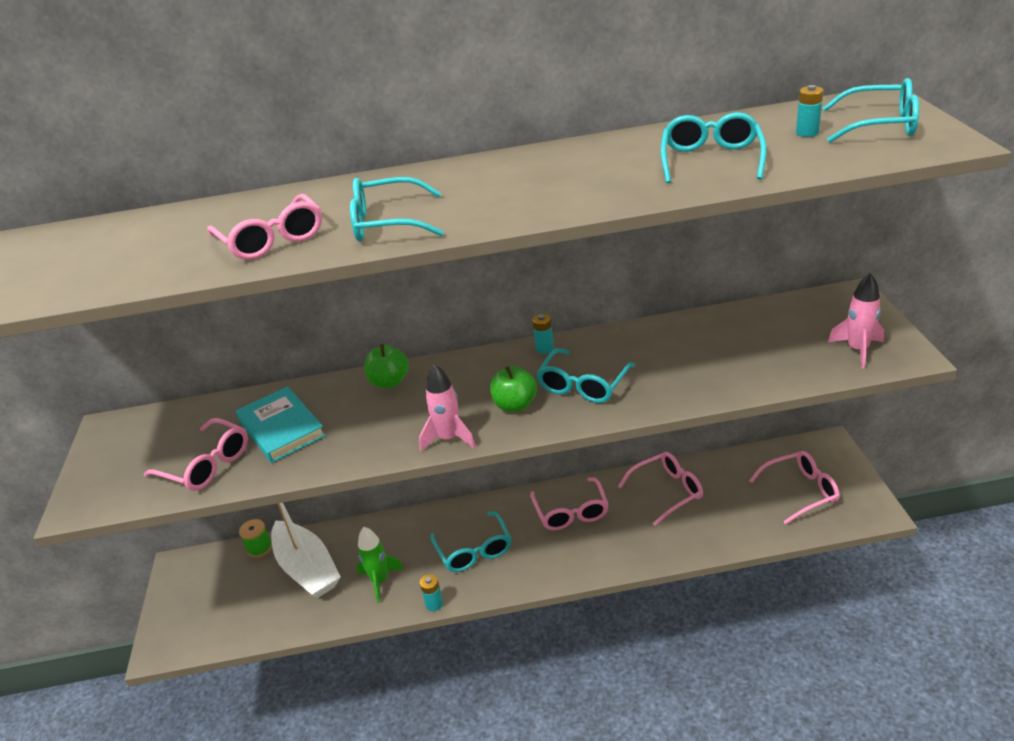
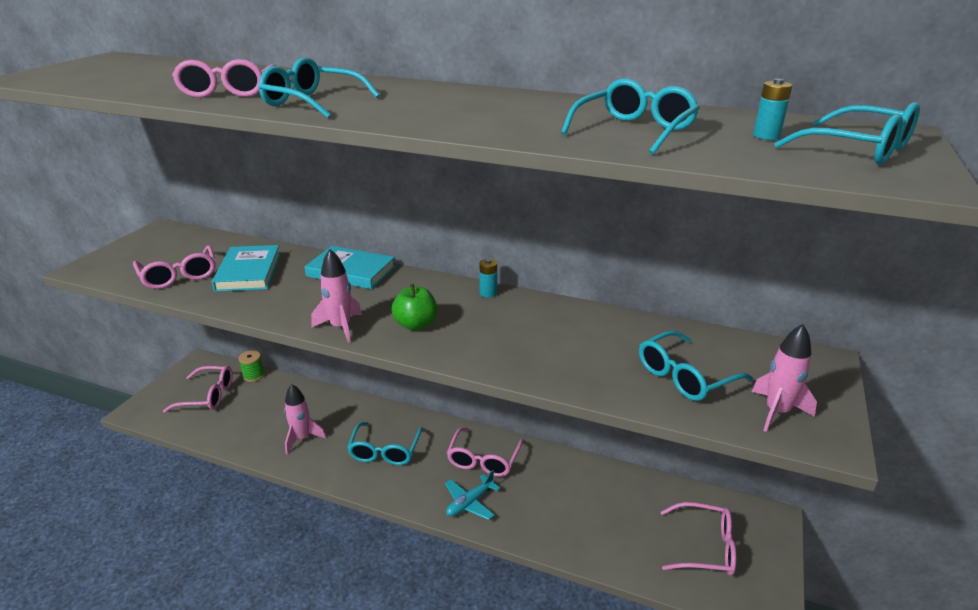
camera: 25 degrees right, 5 degrees down
(307, 568) = (267, 404): white boat -> none
(380, 581) = (302, 438): green rocket -> pink rocket
(389, 382) = (351, 271): green apple -> turquoise book
(434, 604) = (320, 476): turquoise battery -> none
(583, 385) = (485, 333): turquoise glasses -> turquoise glasses (685, 376)
(593, 554) = (470, 503): none -> turquoise plane
(667, 491) = (578, 483): pink glasses -> pink glasses (208, 396)

